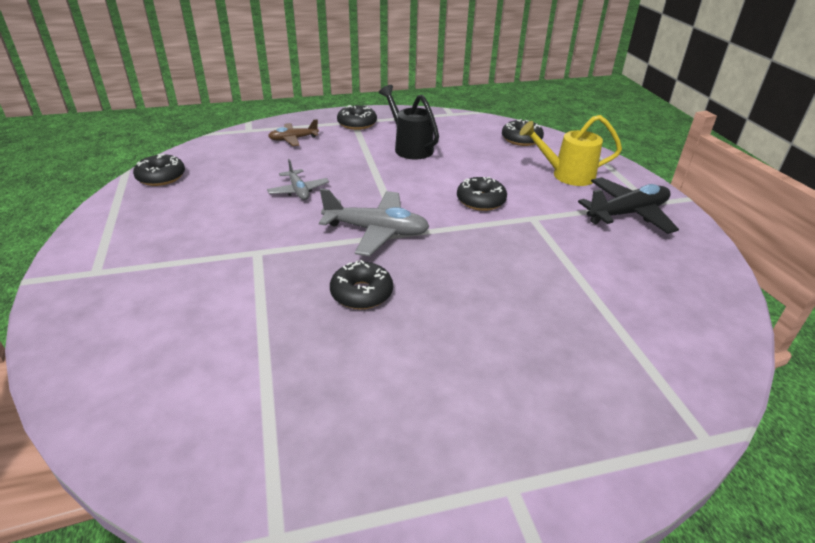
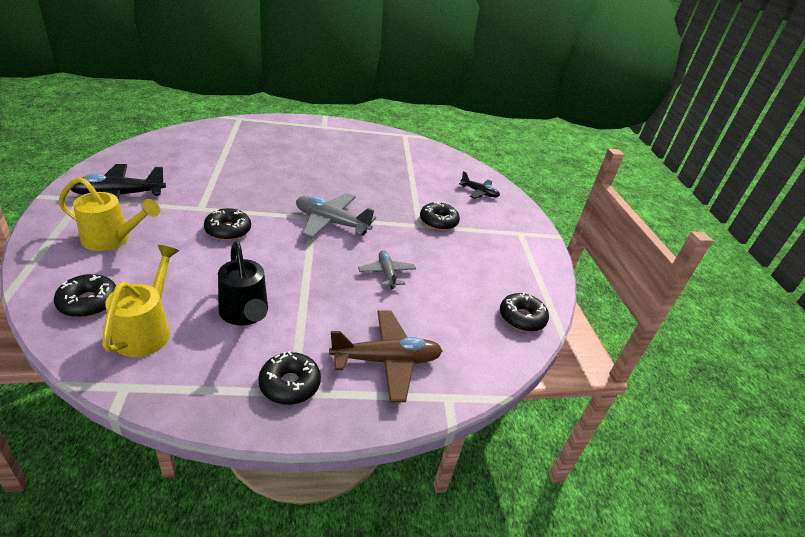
camera: 175 degrees left, 0 degrees up
(127, 345) = (479, 192): none -> black plane
(293, 139) = (386, 361): brown plane -> brown plane, size x1.69
(361, 293) = (356, 189): black donut -> black donut (438, 222)
(467, 132) = (146, 330): none -> yellow watering can

